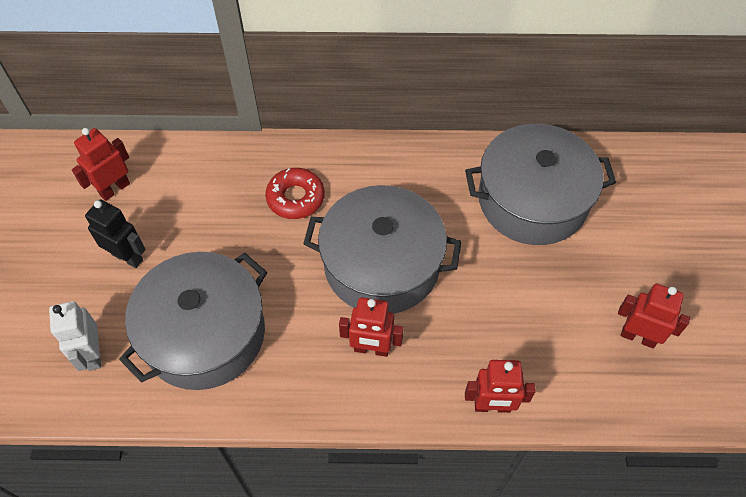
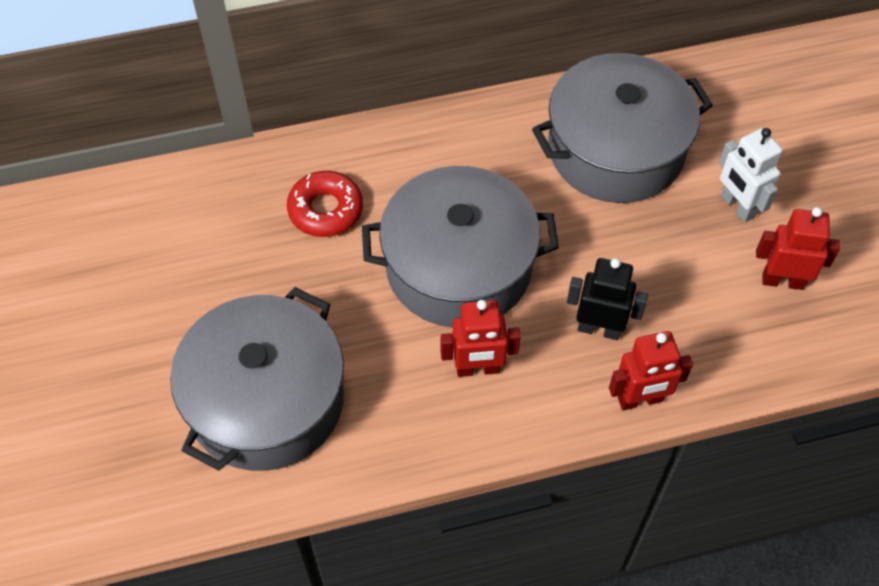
camera: 15 degrees left, 0 degrees up
(93, 354) = (132, 459): white robot -> white robot (737, 206)
(114, 189) = (86, 250): red robot -> none
(127, 257) = (134, 330): black robot -> black robot (599, 329)

